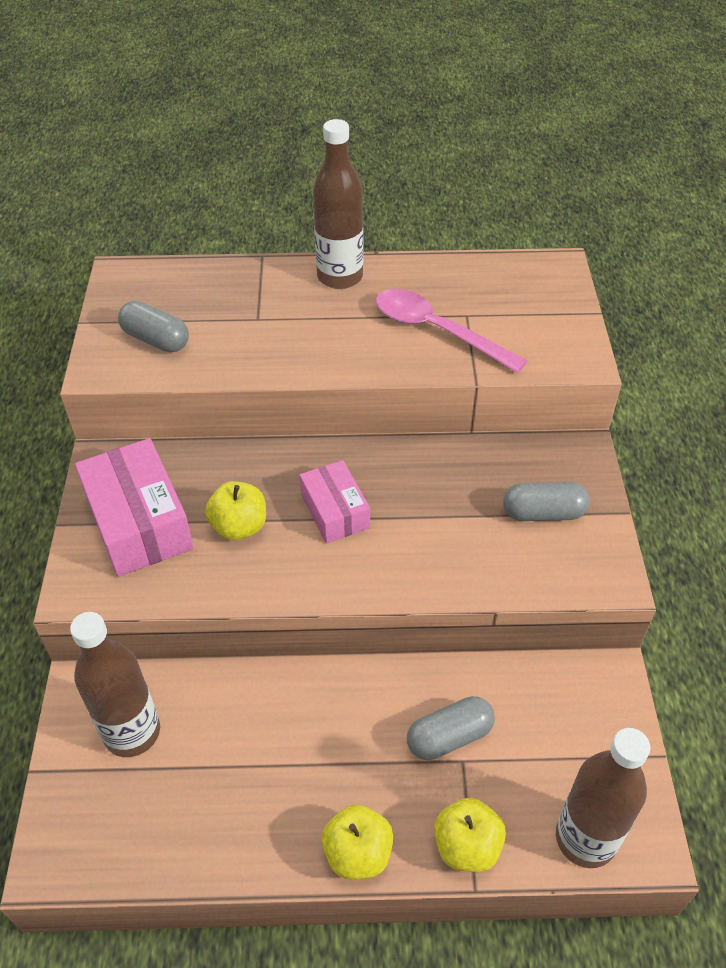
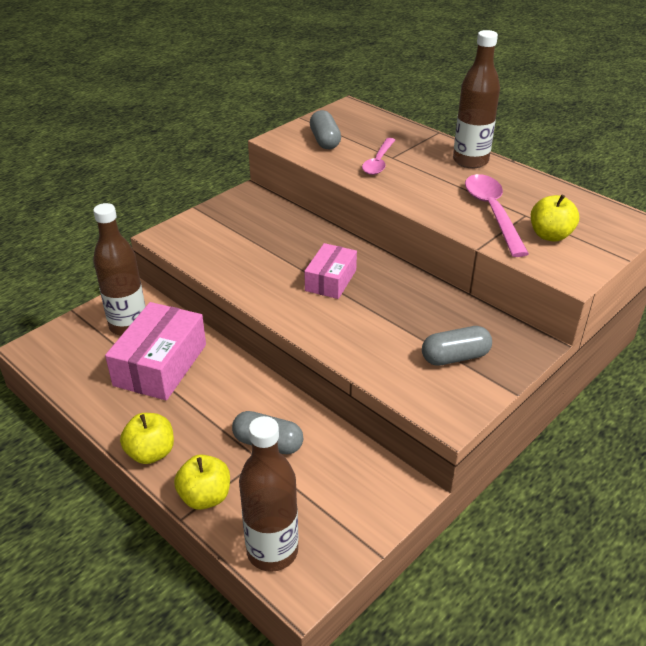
camera: 45 degrees right, 10 degrees down
(139, 522) = (229, 227): pink box -> pink box (160, 365)
(239, 526) = (272, 257): yellow apple -> yellow apple (550, 235)
(252, 334) = (378, 162): none -> pink spoon
(543, 513) = (455, 357): grey capsule -> grey capsule turned 60 degrees counterclockwise

